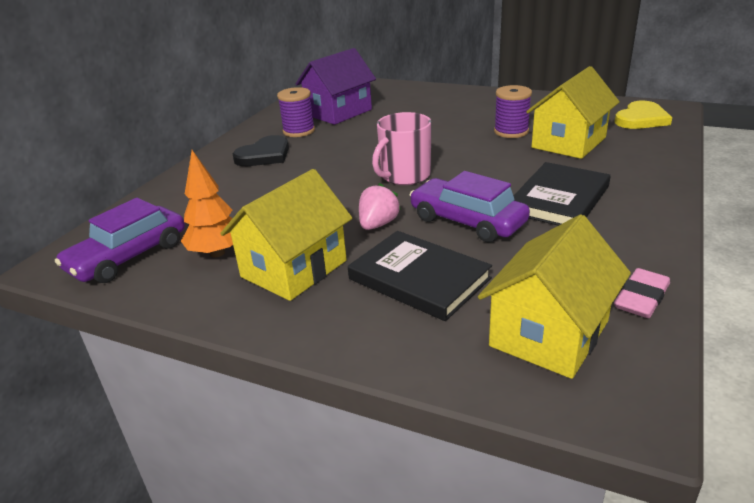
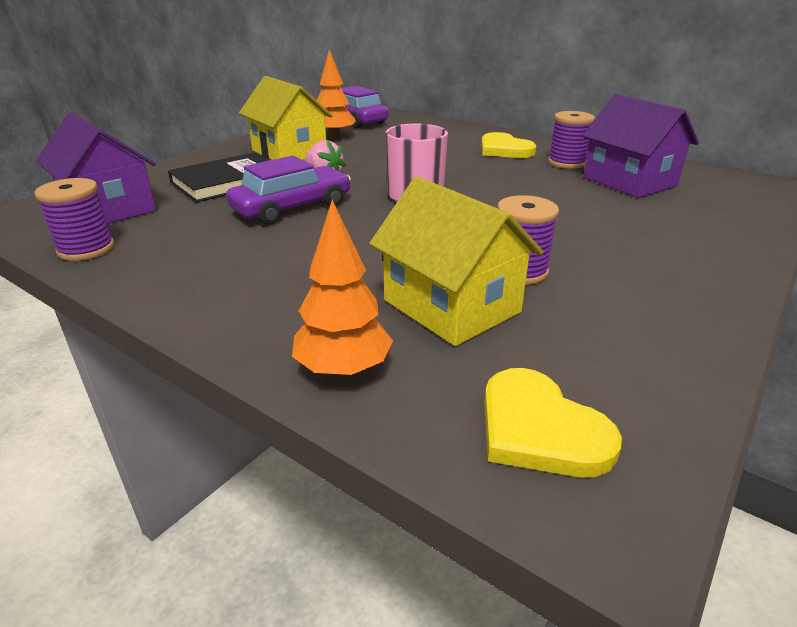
camera: 100 degrees right, 0 degrees up
(264, 155) = (504, 150): black heart -> yellow heart
(549, 333) = (109, 208): yellow house -> purple house
(559, 199) = (287, 256): black book -> none
(641, 298) = (86, 249): pink eraser -> purple spool
(655, 156) = (343, 370): none -> orange tree

